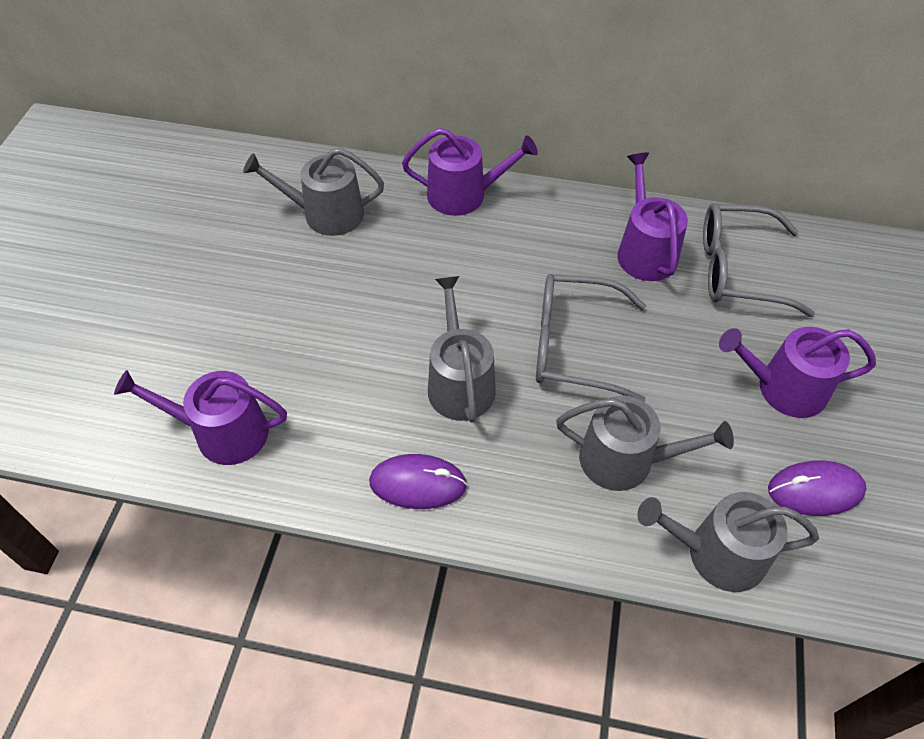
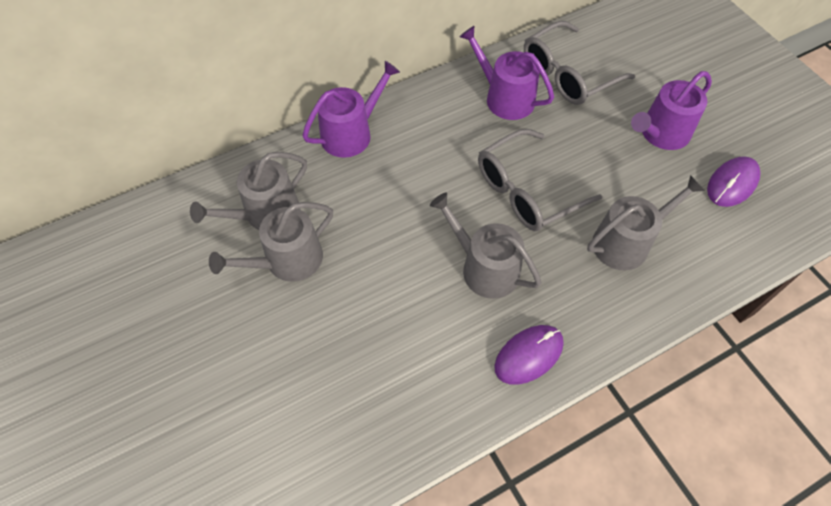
camera: 40 degrees left, 5 degrees up
(222, 432) = (364, 429): purple watering can -> none
(716, 553) = (723, 260): grey watering can -> grey watering can (287, 261)

